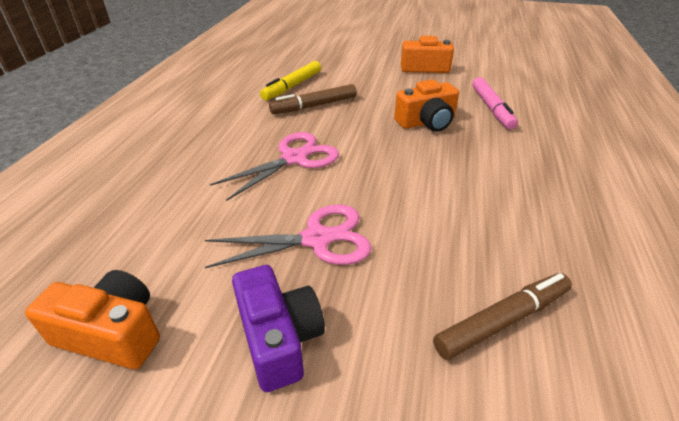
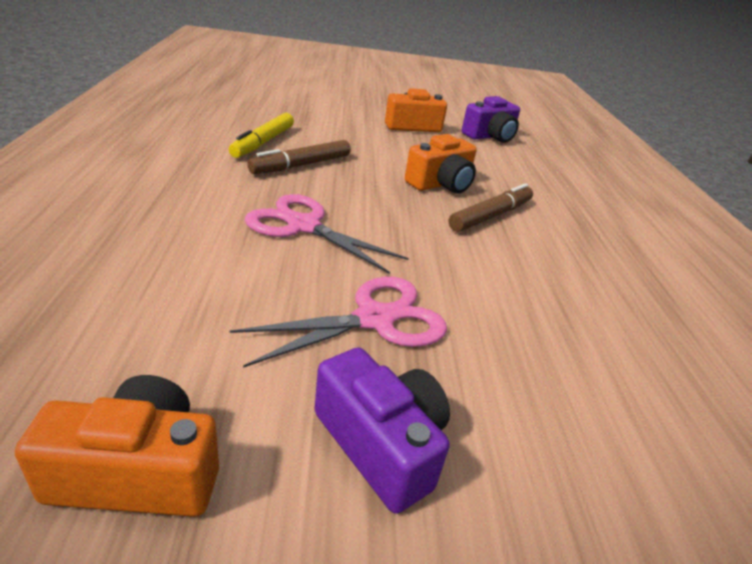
camera: 20 degrees left, 5 degrees down
(294, 158) = (303, 226): pink scissors -> pink scissors turned 90 degrees counterclockwise
(491, 108) = (502, 170): pink marker -> none
(495, 75) = (490, 136): none -> purple camera
(502, 320) = (617, 389): brown marker -> brown marker (491, 216)

